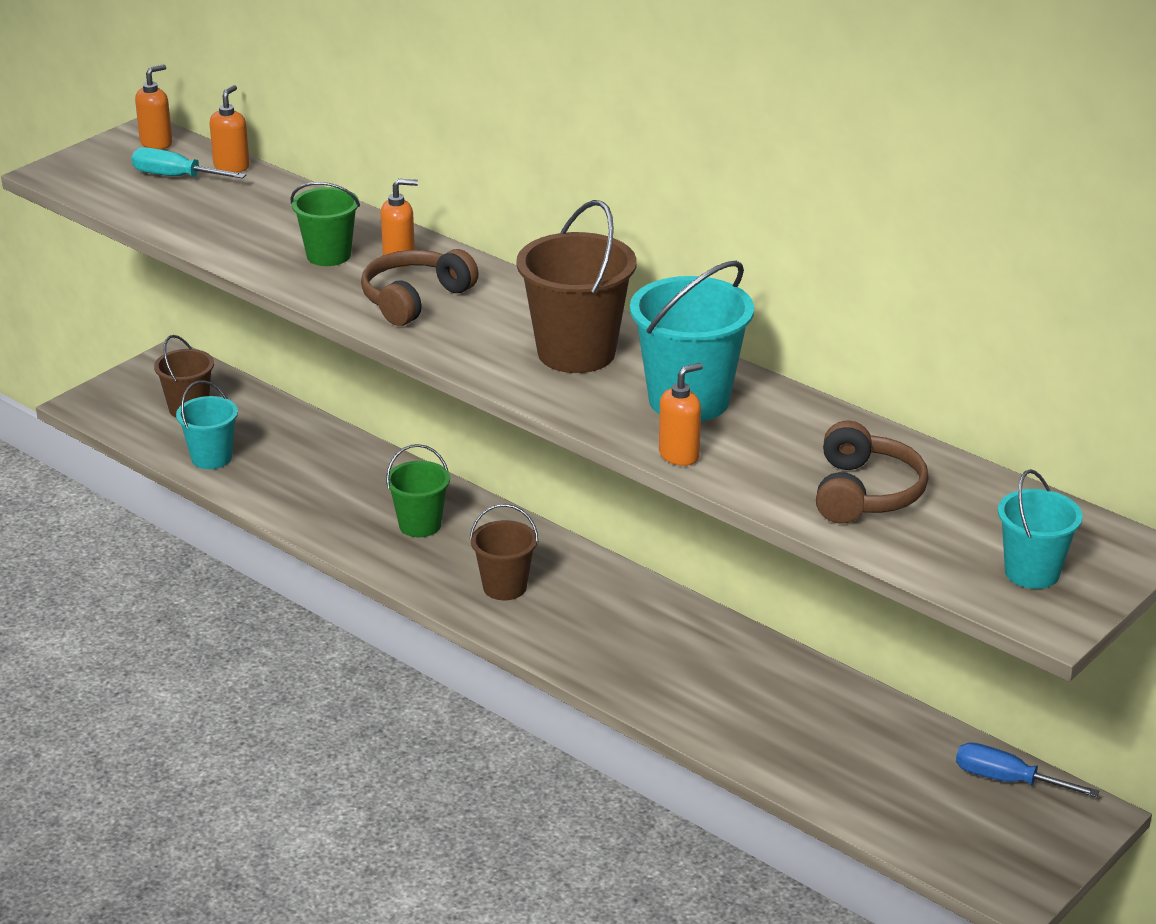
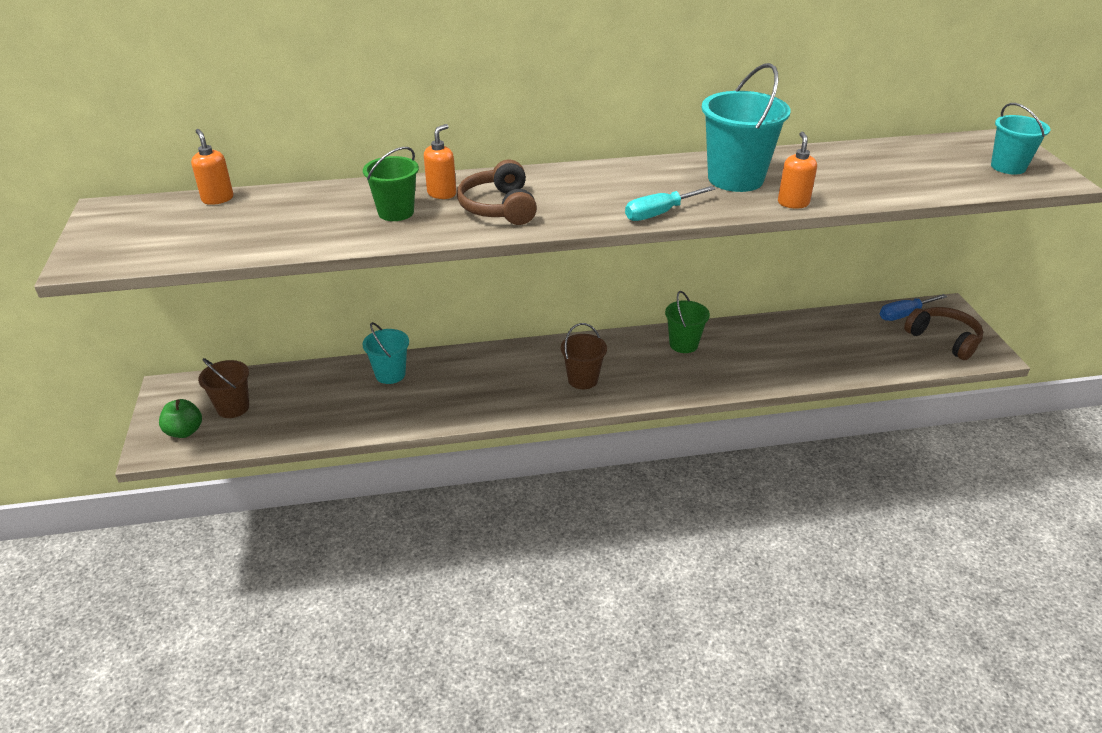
camera: 50 degrees left, 5 degrees up
(126, 405) = (184, 431): none -> green apple
(156, 143) = (128, 211): orange soap dispenser -> none
(176, 177) = (189, 222): turquoise screwdriver -> turquoise screwdriver (659, 213)
(211, 458) = (300, 424): turquoise bucket -> turquoise bucket (390, 374)
(420, 525) = (485, 379): green bucket -> green bucket (683, 344)
(576, 353) = (638, 187): brown bucket -> none
(864, 493) = (888, 174): brown headphones -> brown headphones (943, 340)

